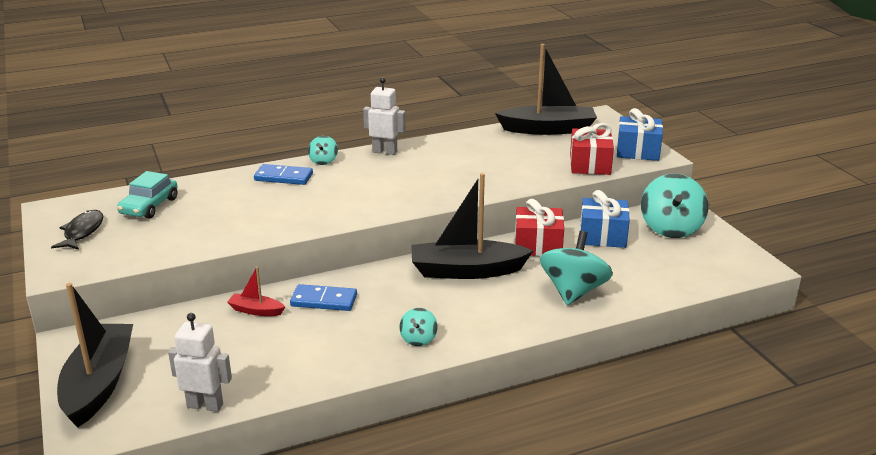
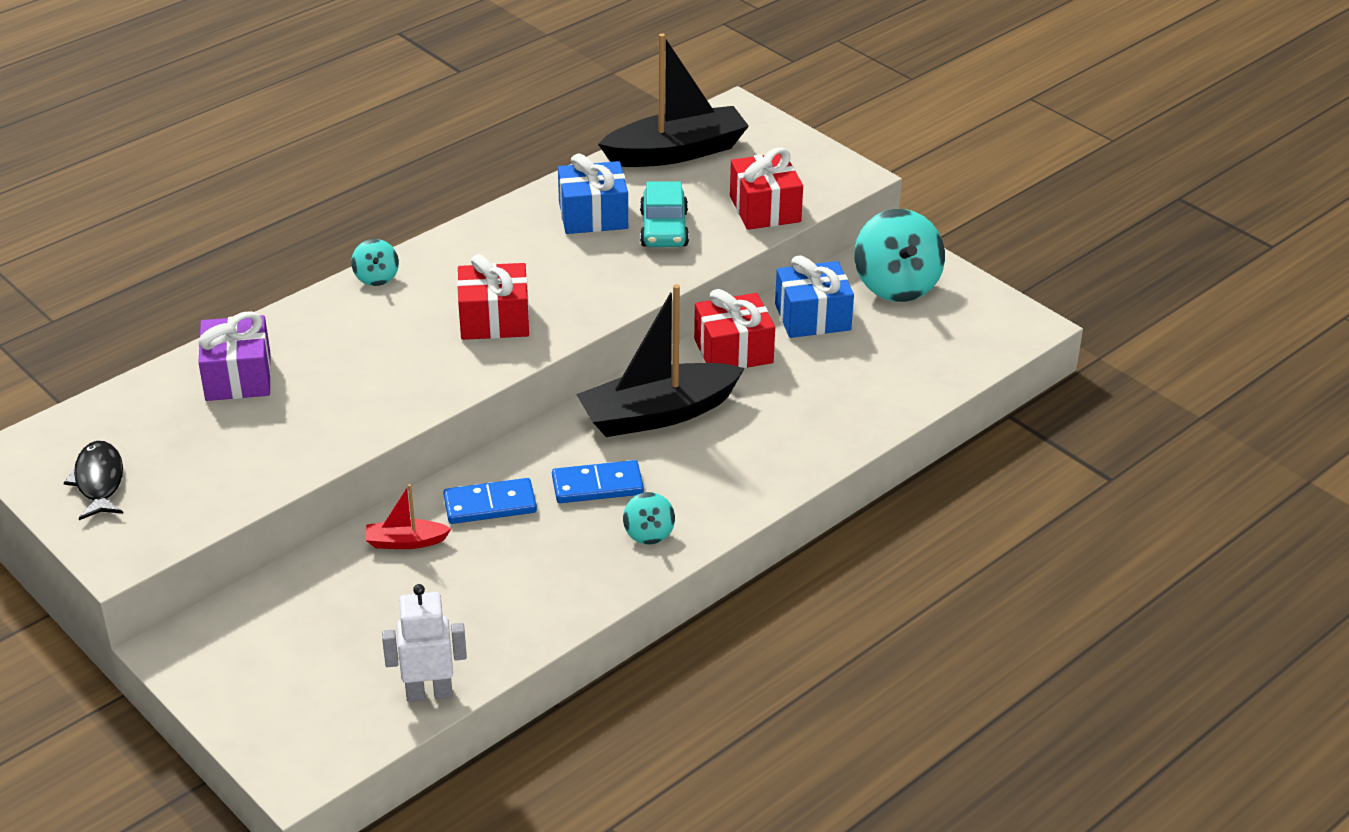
camera: 20 degrees left, 10 degrees up
(99, 383) = (264, 699): black boat -> none
(149, 206) = (167, 415): turquoise car -> turquoise car (664, 229)
(205, 195) = (238, 377): none -> purple gift
(283, 177) = (336, 320): blue domino -> blue domino (597, 485)
(379, 192) = (494, 320): none -> red gift
(385, 152) = (458, 241): white robot -> none
(573, 291) = (812, 415): turquoise spinning top -> none
(637, 151) = (819, 171): blue gift -> blue gift (593, 216)

